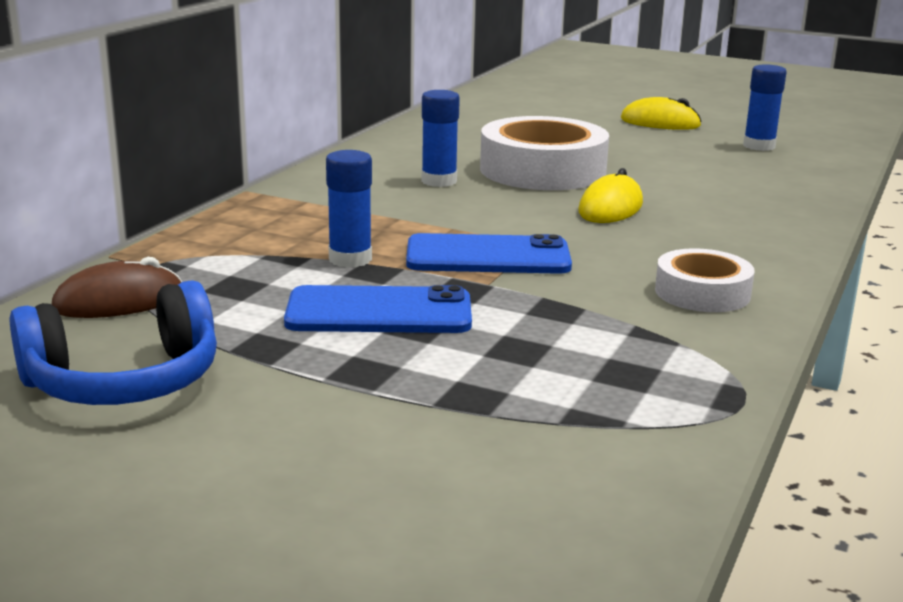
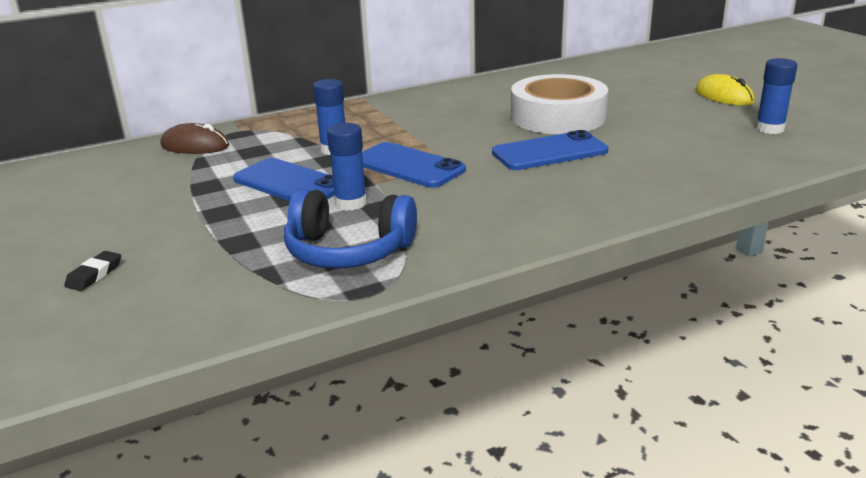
camera: 40 degrees right, 5 degrees up
(124, 381) = (126, 186): blue headphones -> blue headphones (348, 251)
(351, 506) = (94, 275): none -> black eraser
(439, 181) = (476, 112): blue glue stick -> blue glue stick (351, 203)
(610, 208) = (549, 152): yellow mouse -> blue phone
(702, 292) = (488, 223): white tape -> none

